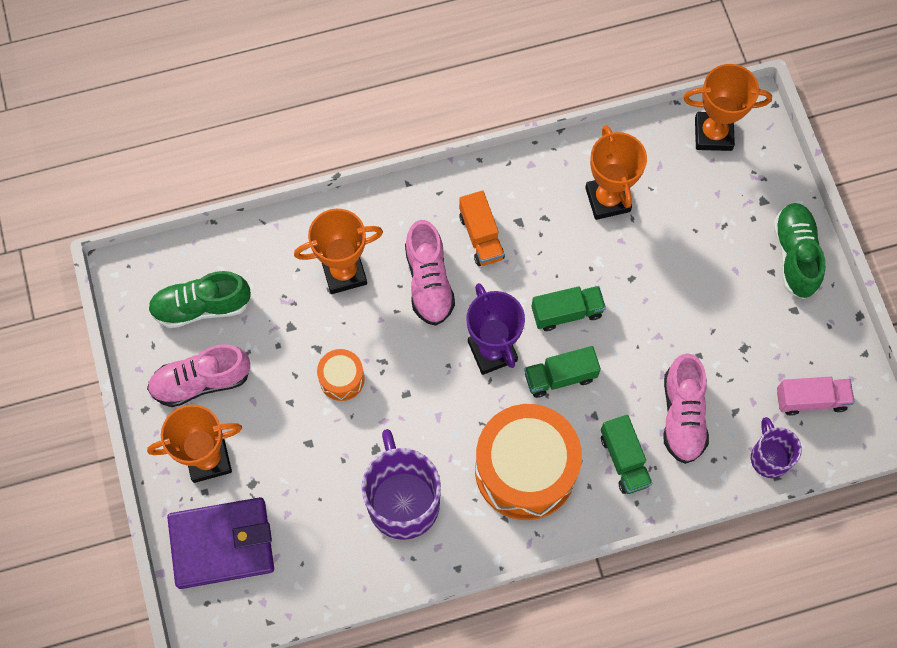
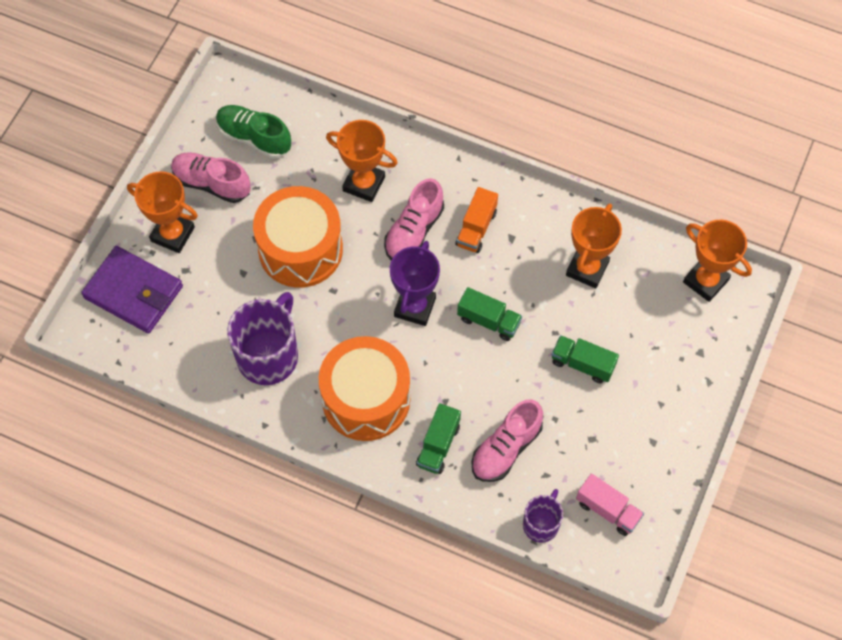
camera: 40 degrees right, 5 degrees down
(342, 379) = (300, 249): orange drum -> orange drum, size x2.20
(560, 377) = (445, 358): green truck -> green truck (582, 364)
(795, 255) = (688, 406): green shoe -> none

